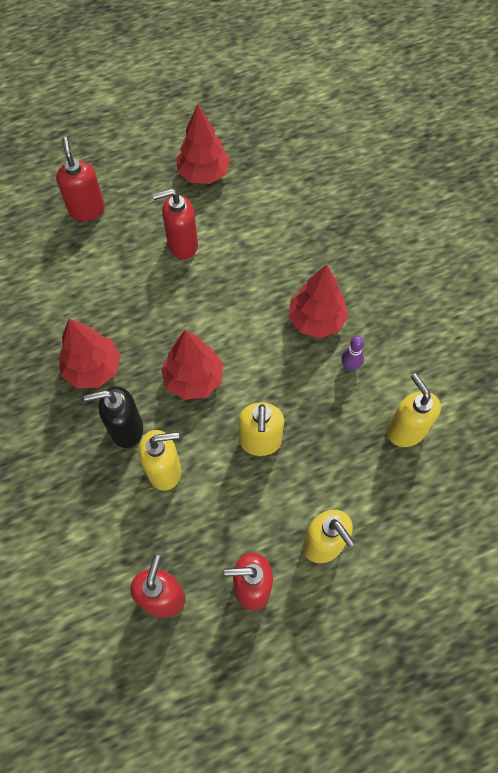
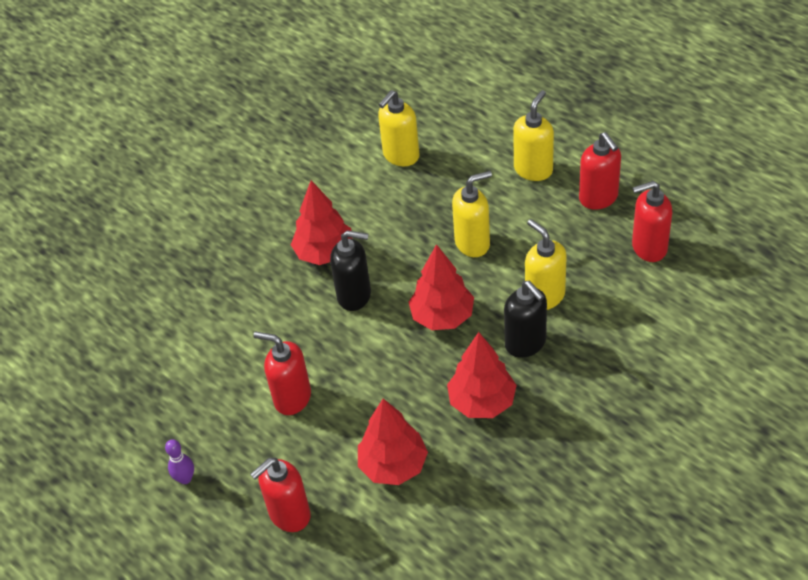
camera: 110 degrees left, 15 degrees down
(182, 245) = (292, 398): red soap dispenser -> red soap dispenser turned 150 degrees clockwise
(203, 174) = (183, 424): red tree -> red tree (393, 465)
(256, 324) = (354, 295): none -> black soap dispenser
(350, 366) = (360, 212): purple bowling pin -> purple bowling pin (185, 478)

